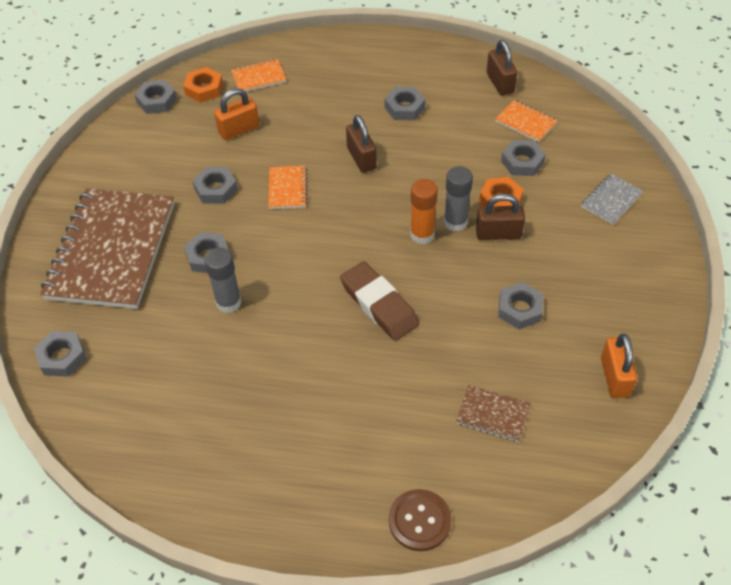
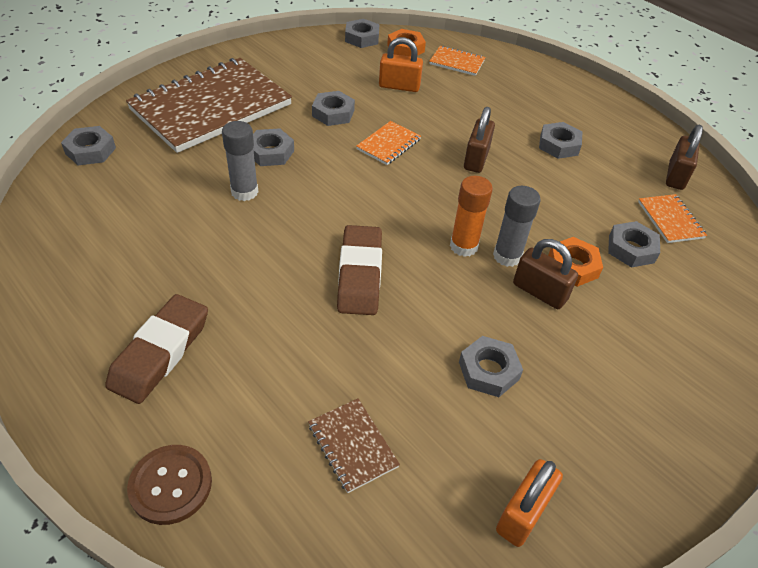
camera: 35 degrees right, 5 degrees down
(315, 455) = (160, 352): none -> brown eraser
(611, 200) = (699, 340): grey notebook -> none

